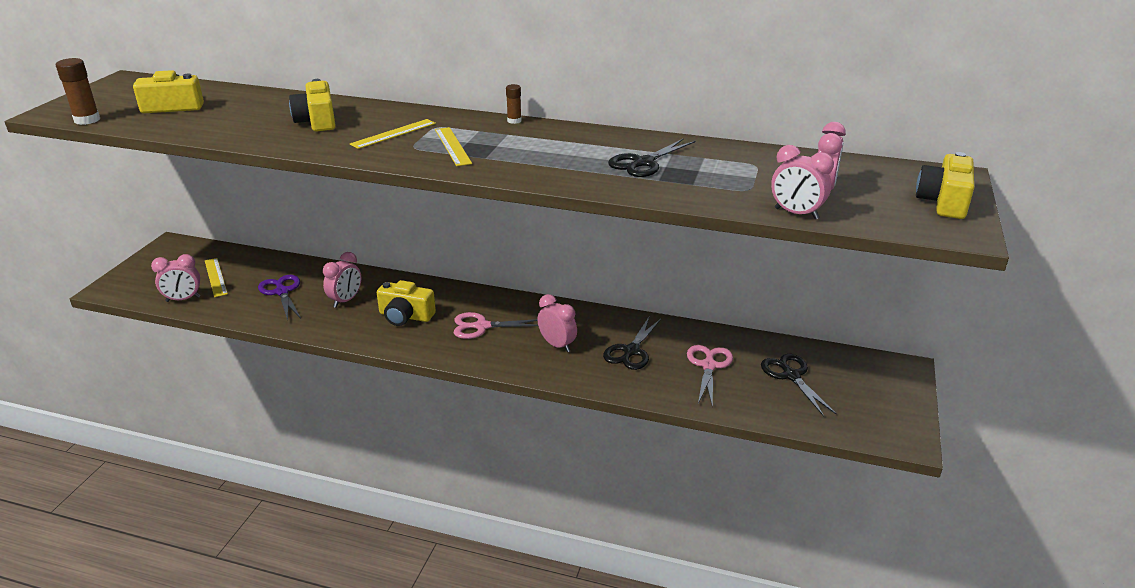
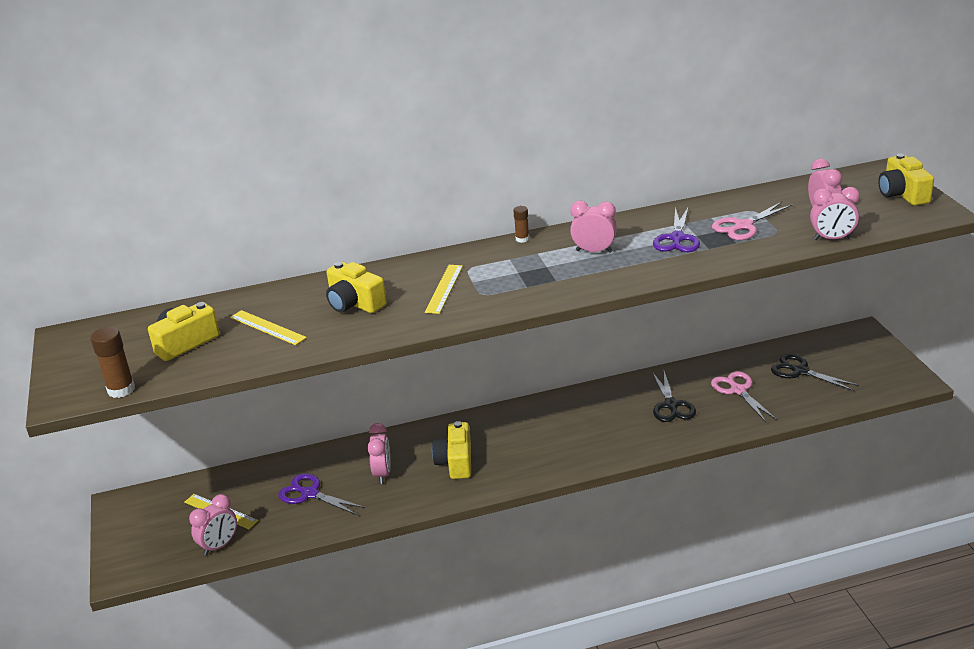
camera: 30 degrees left, 0 degrees up
(405, 316) = (455, 462): yellow camera -> yellow camera turned 105 degrees clockwise
(452, 146) = (513, 281): yellow ruler -> yellow ruler (267, 327)
(481, 326) = (532, 440): pink scissors -> pink scissors (743, 226)
(557, 345) = (611, 427): pink clock -> pink clock (594, 251)
(643, 163) = (677, 238): black scissors -> purple scissors

